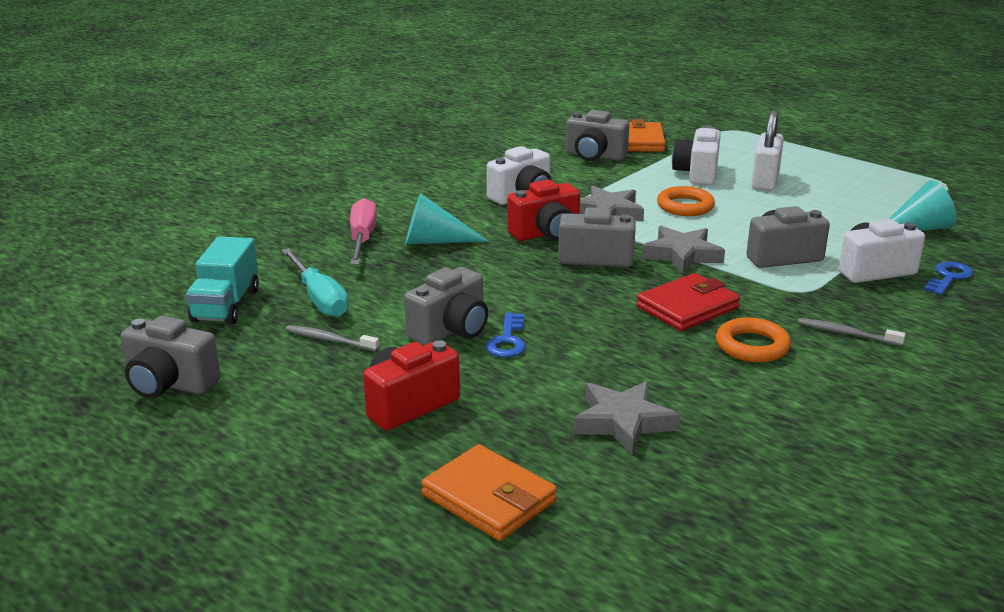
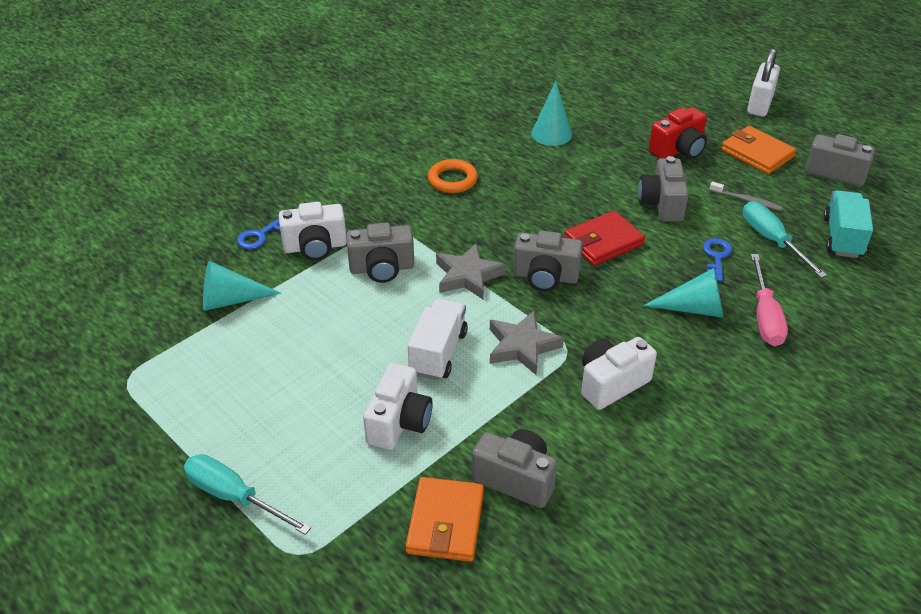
camera: 175 degrees left, 15 degrees up
(451, 330) = (662, 204): grey camera -> grey camera turned 45 degrees counterclockwise
(489, 498) = (626, 100): orange wallet -> orange wallet (757, 153)
(507, 340) = (620, 193): blue key -> blue key (716, 257)
(546, 233) = (588, 314): red camera -> none
(623, 422) = (551, 134): grey star -> turquoise cone
(685, 206) = (438, 353): orange ring -> white truck
(687, 307) = (484, 216): red wallet -> red wallet (603, 242)
(765, 181) = (327, 399): white padlock -> white padlock (759, 105)
(794, 144) = (234, 497): none -> turquoise screwdriver
(846, 333) = (381, 186): grey toothbrush -> none

